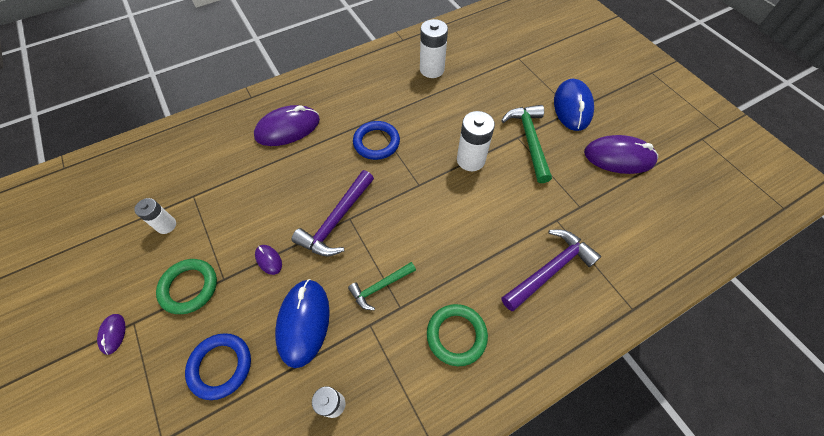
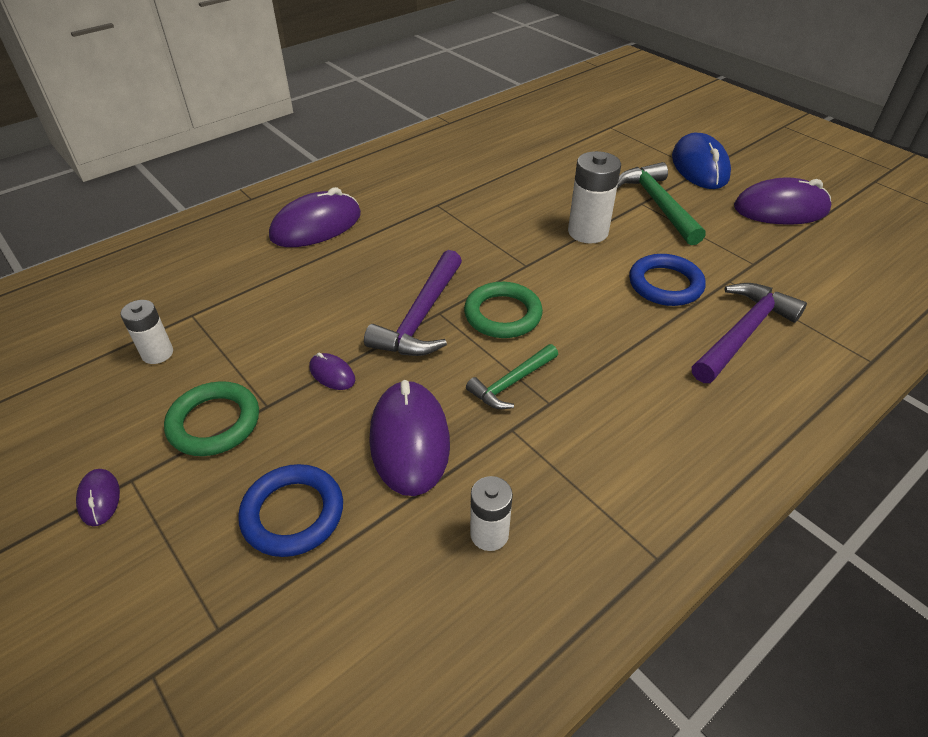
camera: 10 degrees left, 15 degrees down
(303, 322) = (409, 440): blue mouse -> purple mouse
(376, 142) = (450, 228): blue ring -> blue ring (665, 284)
(432, 69) = (500, 148): white battery -> none
(456, 335) = (643, 423): green ring -> green ring (502, 314)

